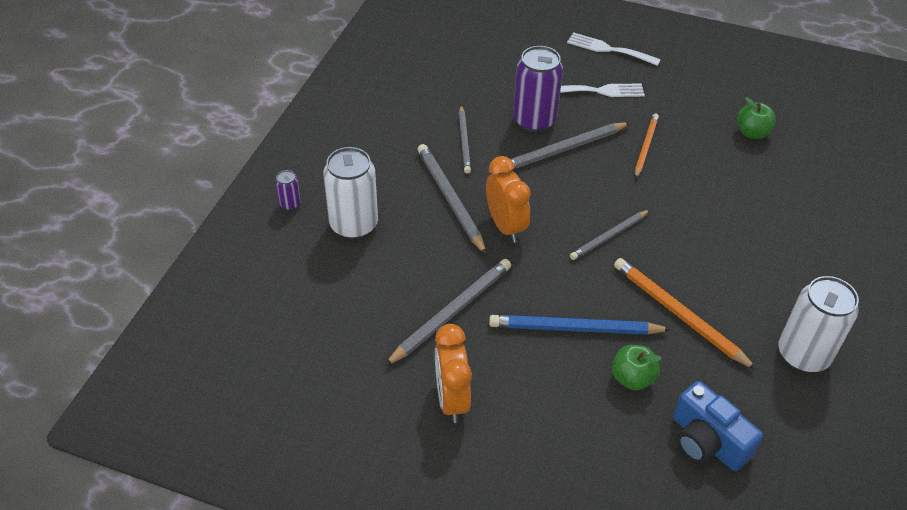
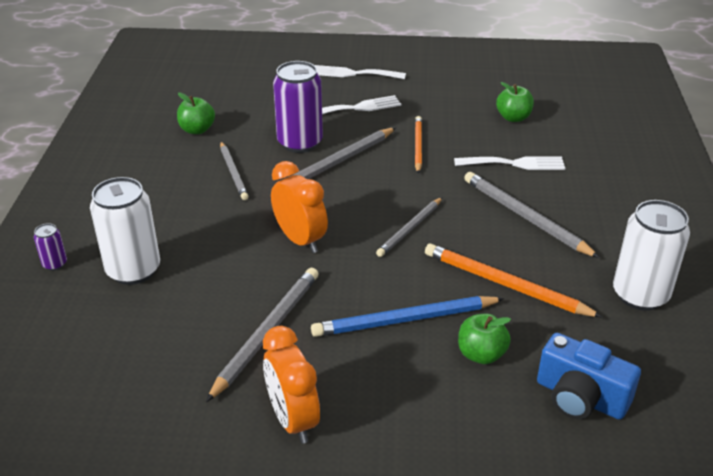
camera: 15 degrees left, 10 degrees down
(443, 87) = (197, 130): none -> green apple
(450, 199) = (233, 227): grey pencil -> grey pencil (525, 217)
(734, 186) = (515, 163): none -> white fork

